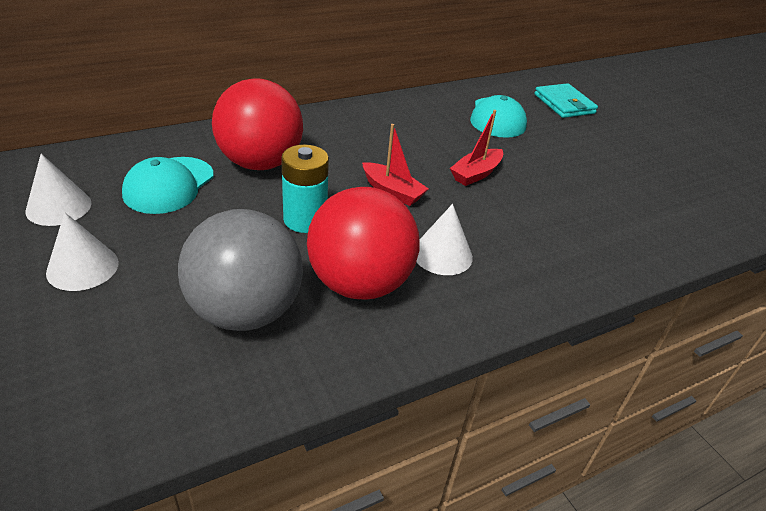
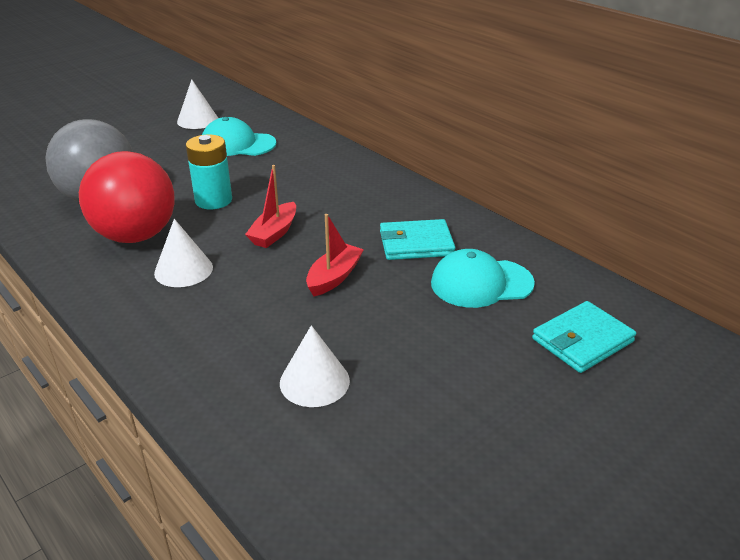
camera: 80 degrees right, 5 degrees down
(82, 267) = (137, 142): white cone -> white cone (314, 381)
(260, 163) = (287, 168): red ball -> none
(436, 129) = (416, 243): none -> turquoise wallet
(476, 174) = (334, 277): red boat -> red boat turned 90 degrees clockwise

